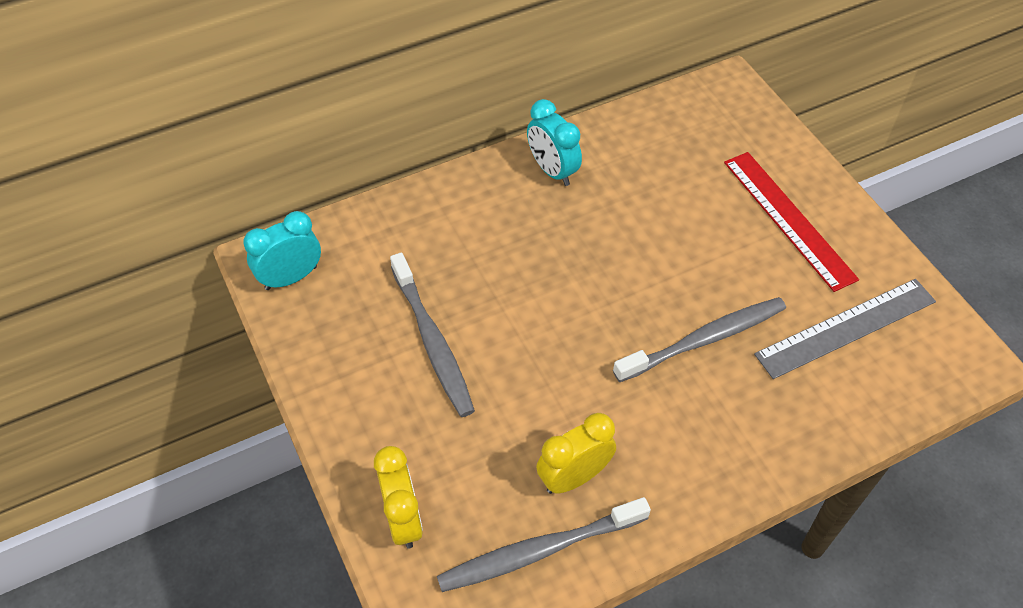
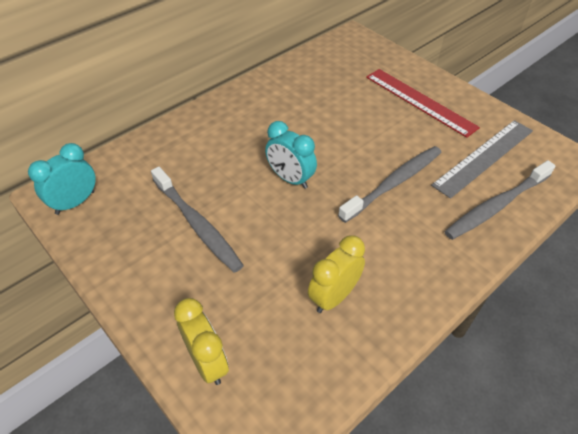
camera: 15 degrees left, 5 degrees down
(538, 551) = (324, 360): grey toothbrush -> grey toothbrush (496, 206)
(552, 171) = (254, 101): turquoise clock -> turquoise clock (290, 179)

